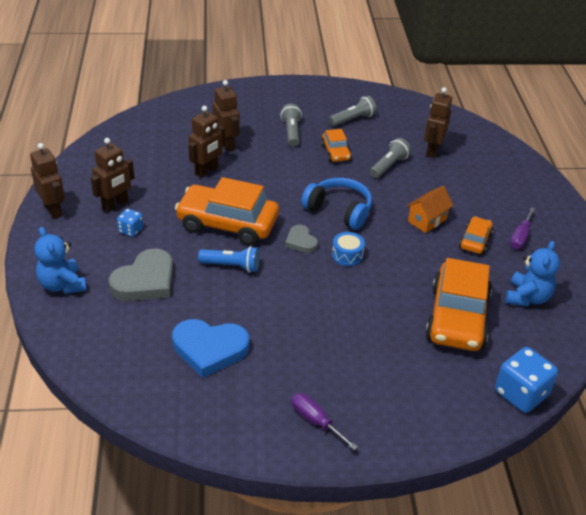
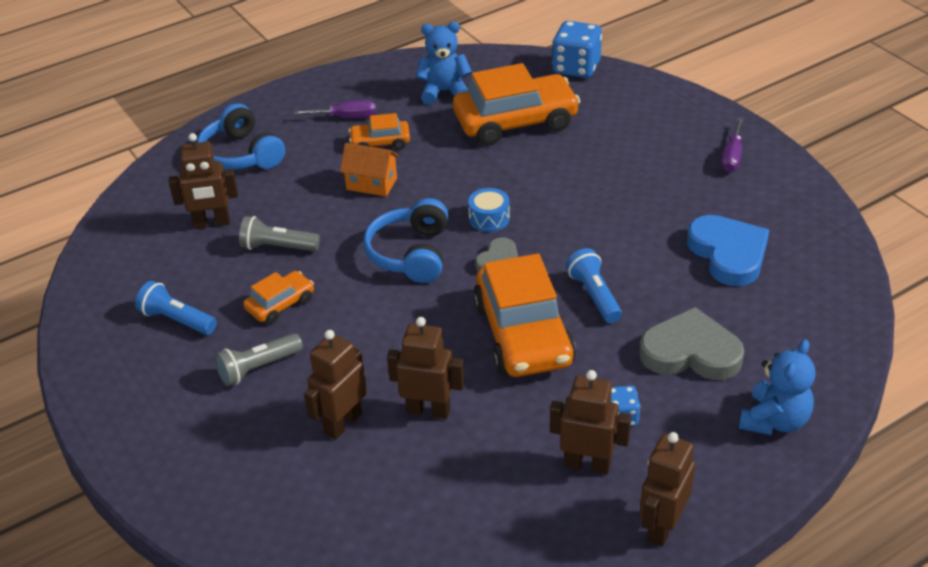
camera: 115 degrees left, 0 degrees up
(353, 119) = (177, 320): grey flashlight -> blue flashlight
(501, 180) = (241, 155): none -> blue headphones

